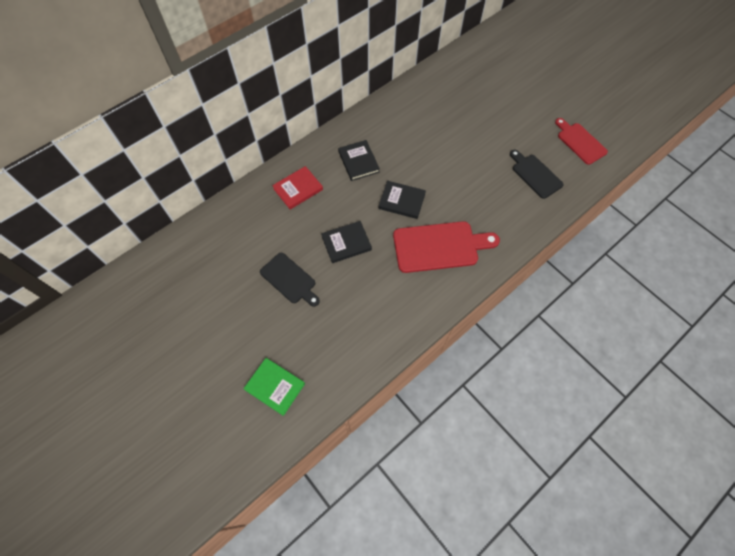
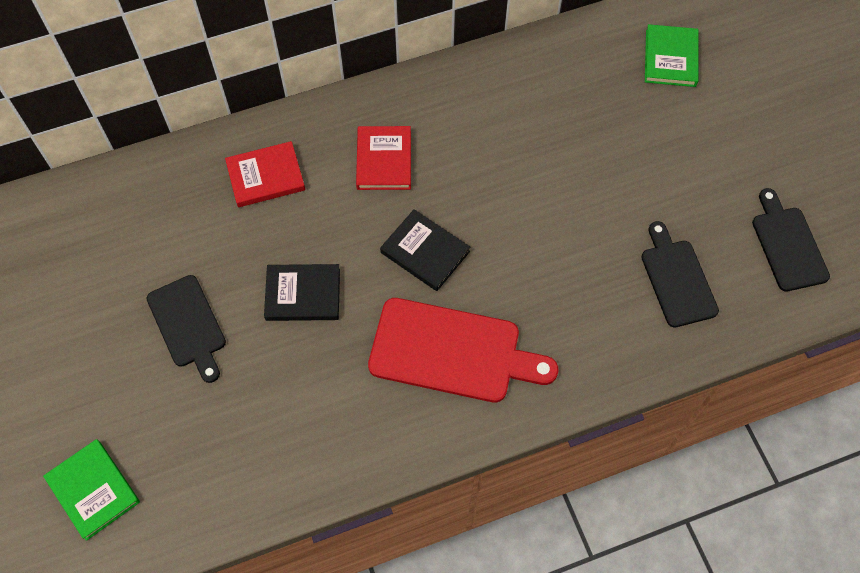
camera: 20 degrees right, 0 degrees up
(358, 162) = (384, 160): black book -> red book
(481, 70) = (670, 58): none -> green book
(580, 142) = (788, 245): red cutting board -> black cutting board

